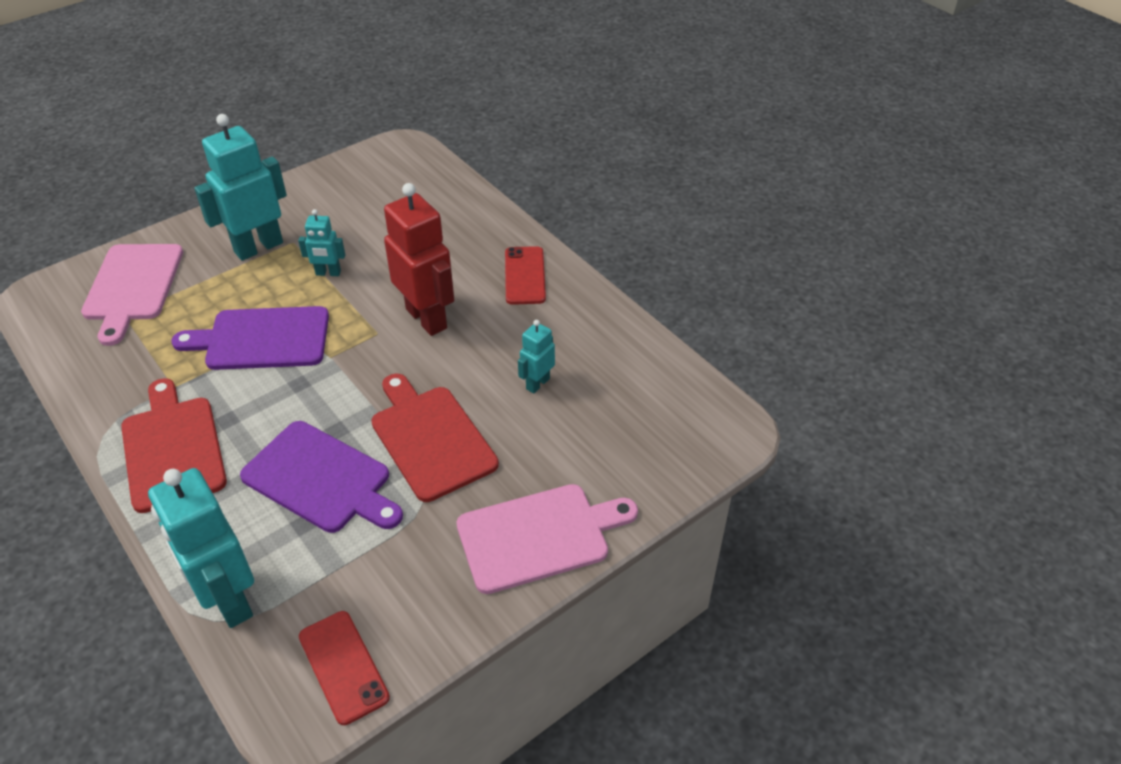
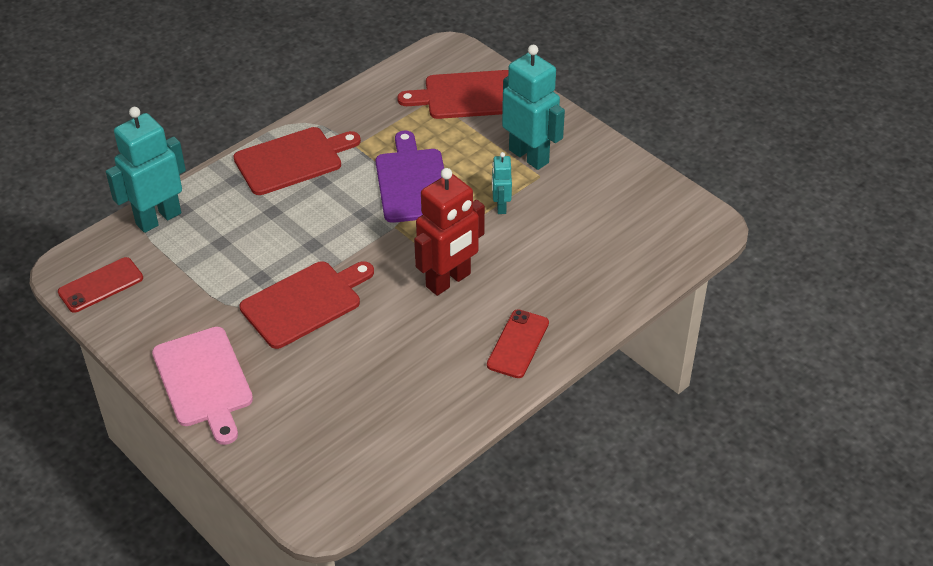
camera: 85 degrees right, 0 degrees up
(132, 286) = (467, 96): pink cutting board -> red cutting board
(321, 479) = (263, 245): purple cutting board -> none
(525, 276) = (518, 344): red phone -> red phone turned 60 degrees counterclockwise
(537, 383) = (371, 366): turquoise robot -> none

